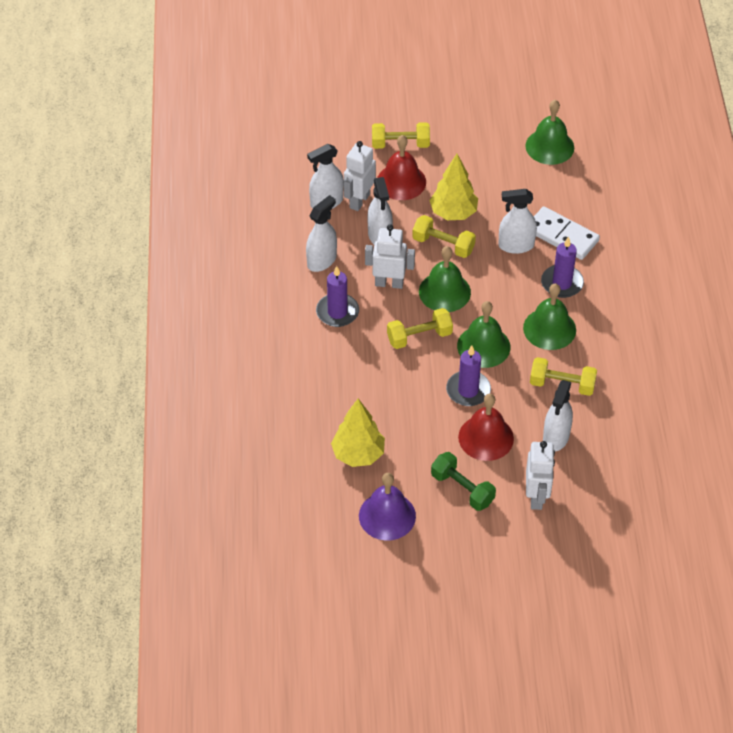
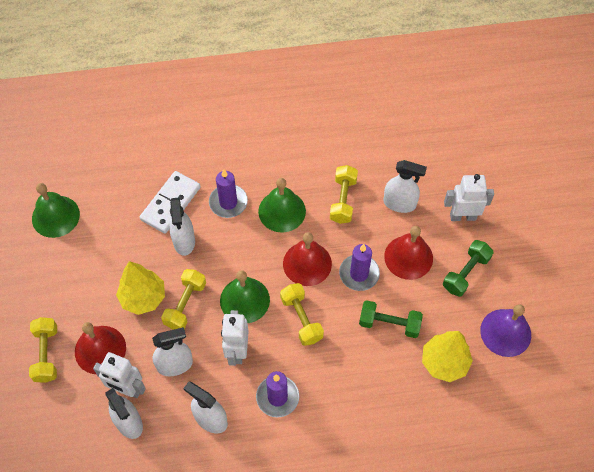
camera: 95 degrees left, 10 degrees up
(407, 411) = (389, 324): none -> green dumbbell
(483, 346) = (307, 263): green bell -> red bell

